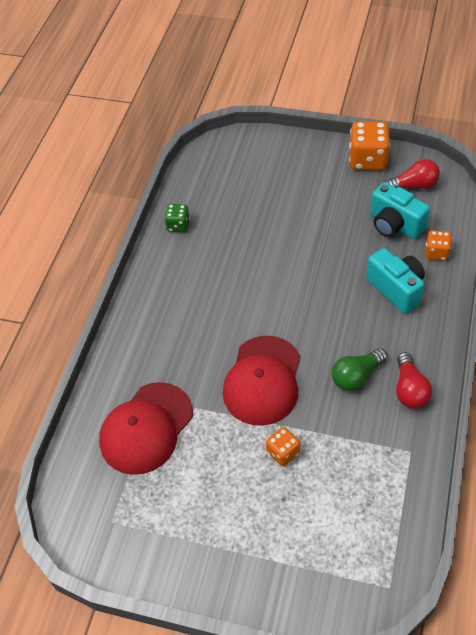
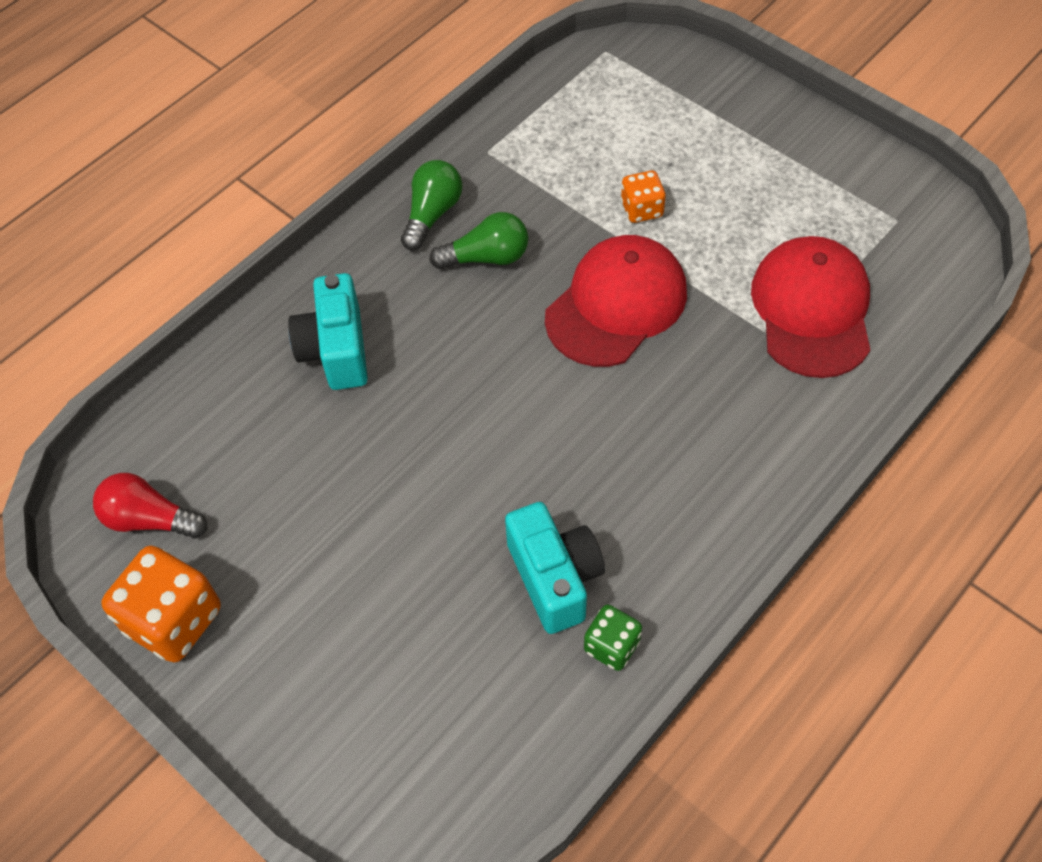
camera: 155 degrees left, 5 degrees up
(146, 428) = (812, 310): red cap -> red cap turned 60 degrees counterclockwise
(394, 225) = (247, 457): turquoise camera -> turquoise camera (555, 578)
(409, 389) = (432, 214): red light bulb -> green light bulb
(436, 253) = (230, 379): orange dice -> none

